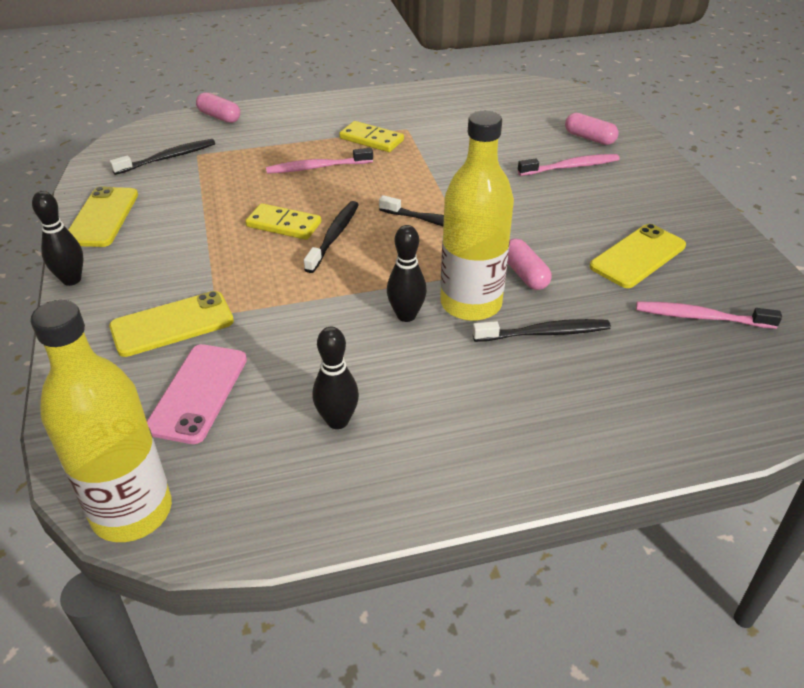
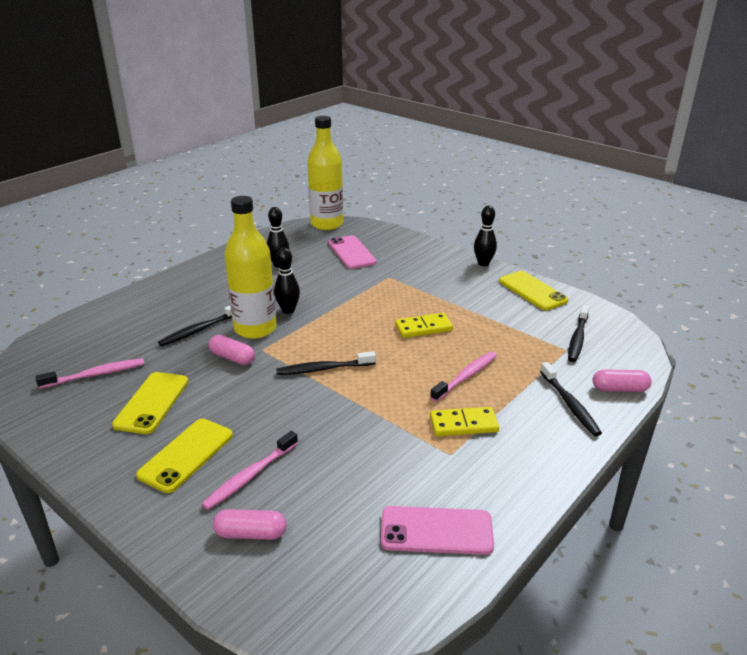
camera: 145 degrees right, 10 degrees down
(172, 324) = (403, 266): yellow phone -> yellow phone (186, 455)
(334, 236) = (382, 333): black toothbrush -> black toothbrush (570, 404)
(466, 102) = (436, 531): none -> pink phone

